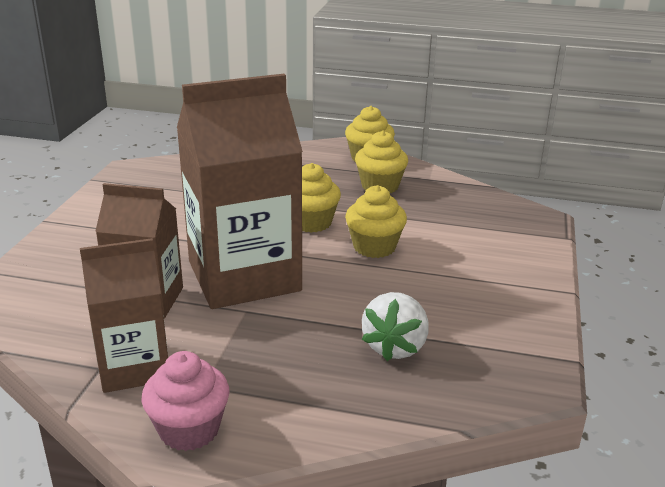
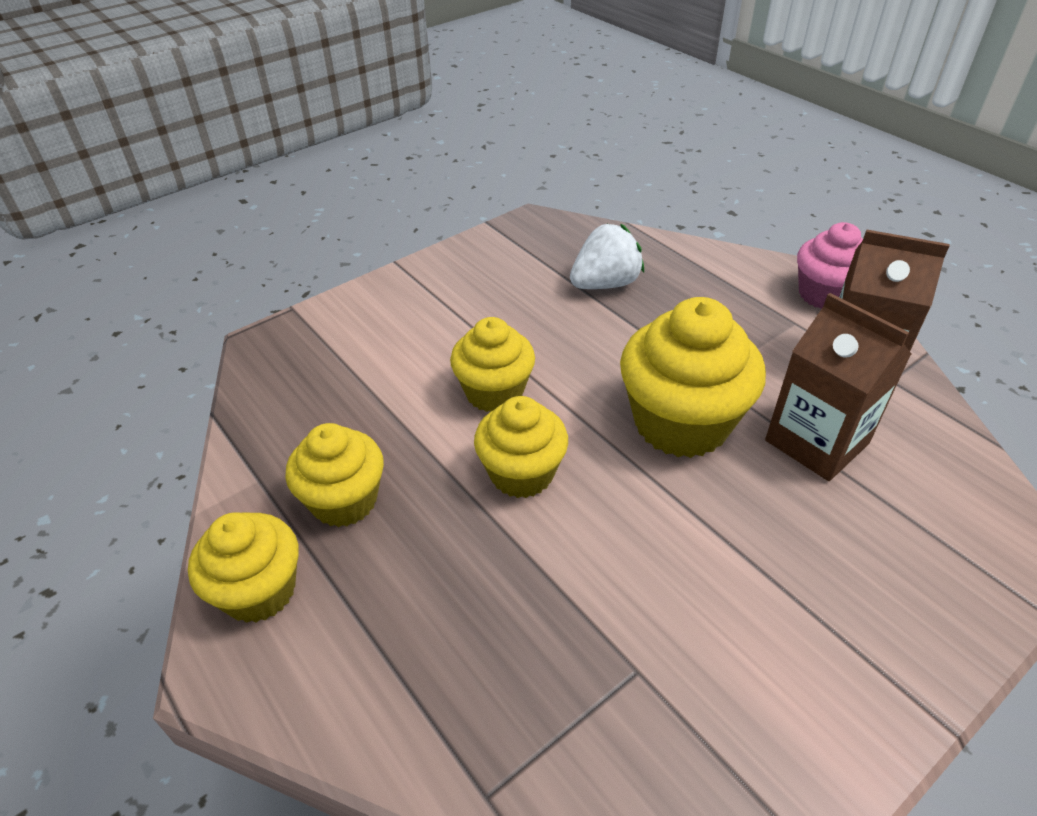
camera: 140 degrees left, 15 degrees up
(244, 276) = (681, 423): brown carton -> yellow cupcake

